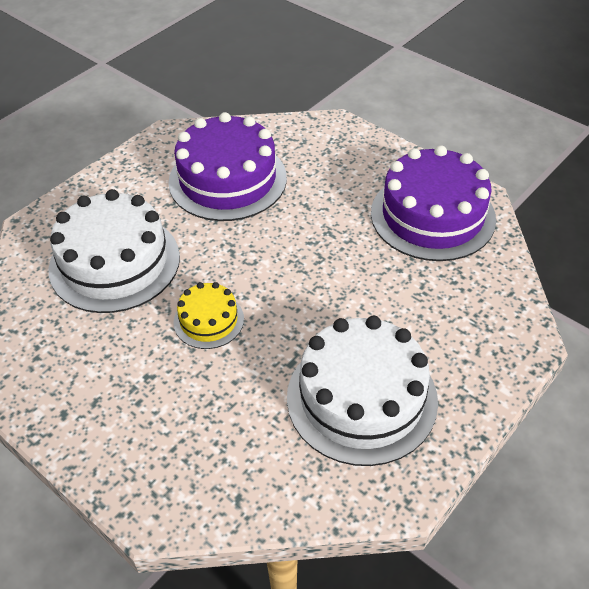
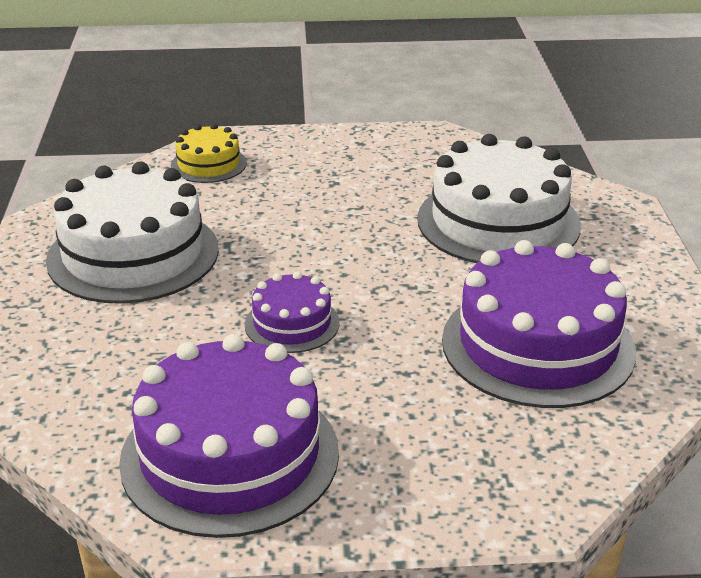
camera: 135 degrees right, 15 degrees down
(208, 320) = (343, 231): yellow cake -> yellow cake (208, 164)
(325, 269) = (292, 323): none -> purple cake

